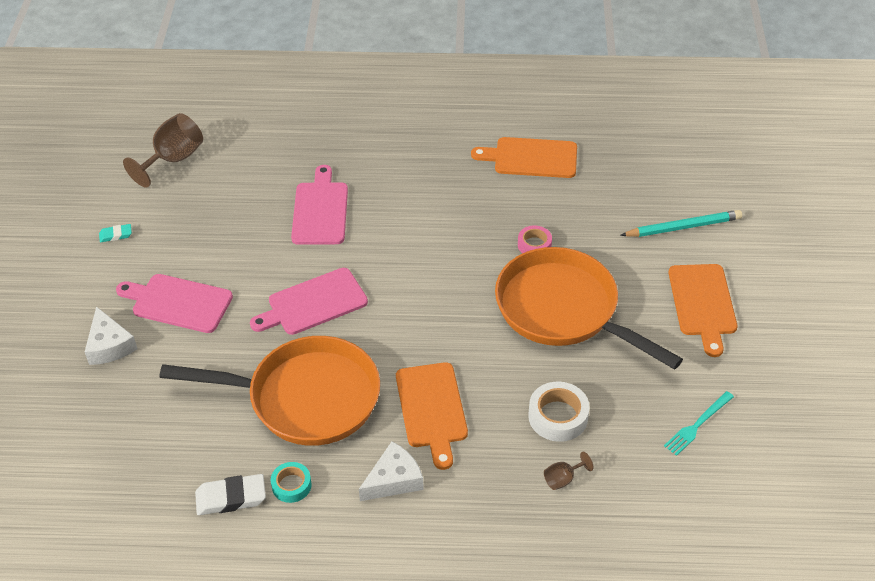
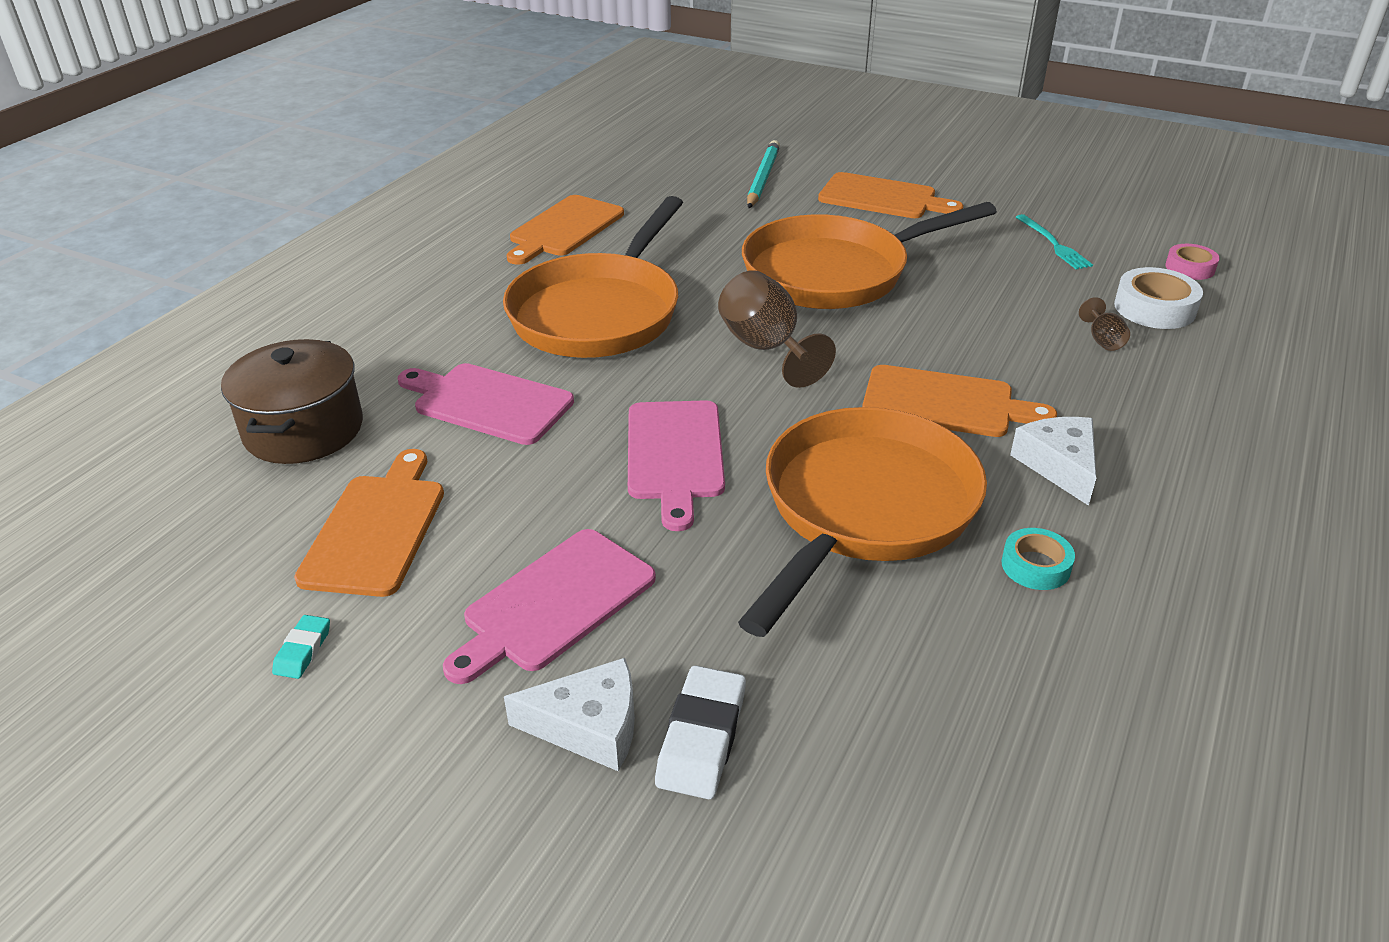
camera: 65 degrees left, 10 degrees down
(173, 159) = (192, 528): brown goblet -> brown goblet (766, 348)
(201, 219) = (377, 529): none -> orange cutting board
(231, 498) = (1039, 641): white eraser -> white eraser (702, 737)
(261, 155) = (304, 430): none -> brown pot
(438, 216) = (599, 312): none -> orange pan
(534, 245) = (712, 263): pink tape -> pink tape (1190, 268)
(558, 416) = (1002, 319): white tape -> white tape (1154, 308)

